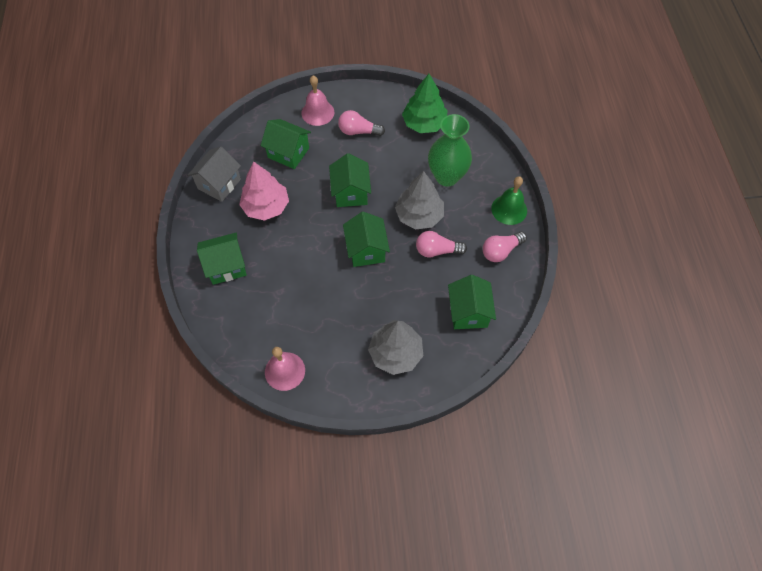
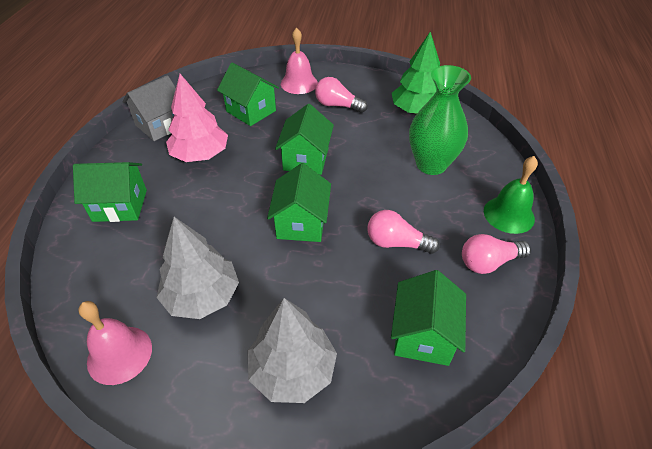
camera: 15 degrees right, 15 degrees down
(419, 215) = (383, 198): grey tree -> grey tree (202, 296)

